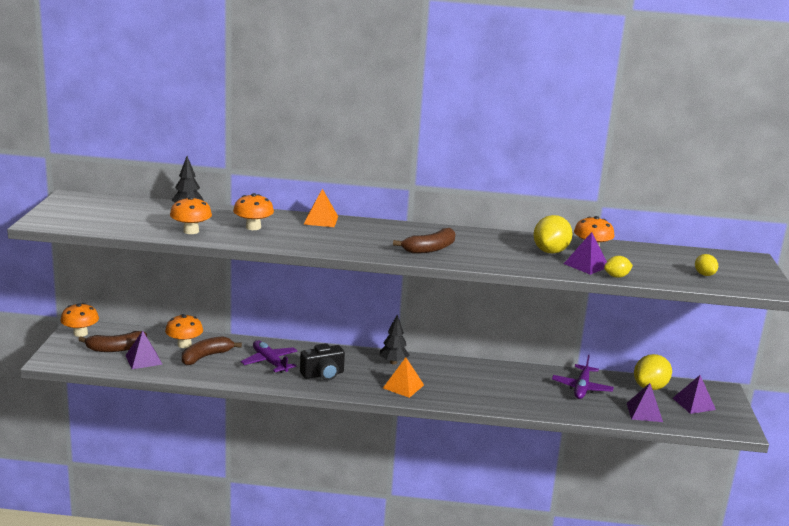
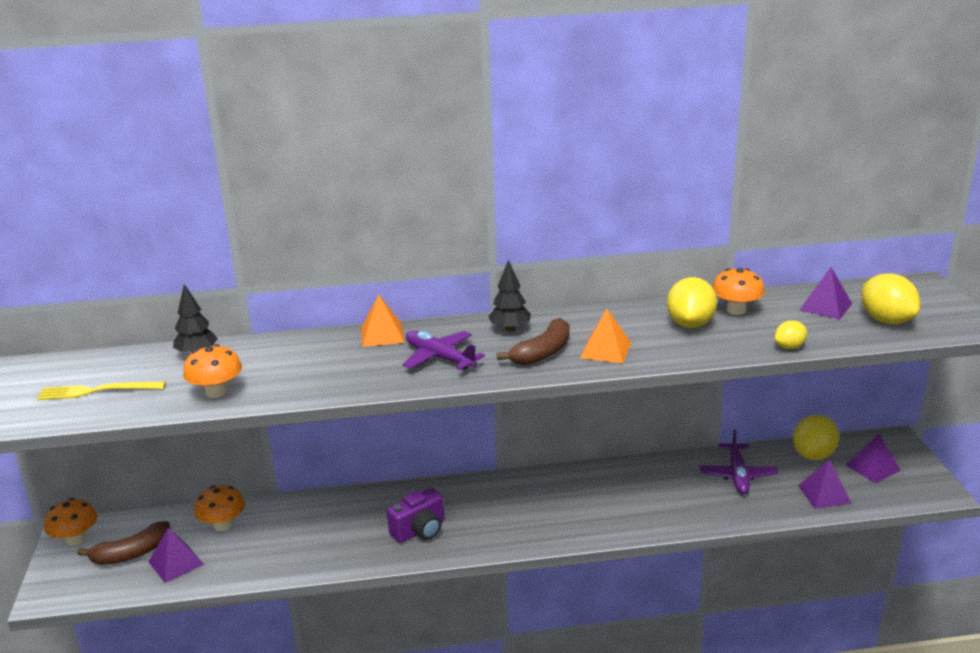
camera: 10 degrees left, 5 degrees up
(112, 217) = (97, 391): none -> yellow fork
(206, 356) = (258, 538): brown banana -> none
(253, 227) = (298, 366): orange mushroom -> none
(270, 362) = (344, 527): purple plane -> purple plane (439, 358)
(323, 374) = (420, 530): black camera -> purple camera
(393, 362) = (500, 490): black tree -> black tree (510, 329)
(403, 386) = (527, 525): orange pyramid -> orange pyramid (605, 350)
(586, 265) = (744, 336): purple pyramid -> purple pyramid (825, 306)
(704, 274) = (886, 320): yellow lemon -> yellow lemon, size x1.80

